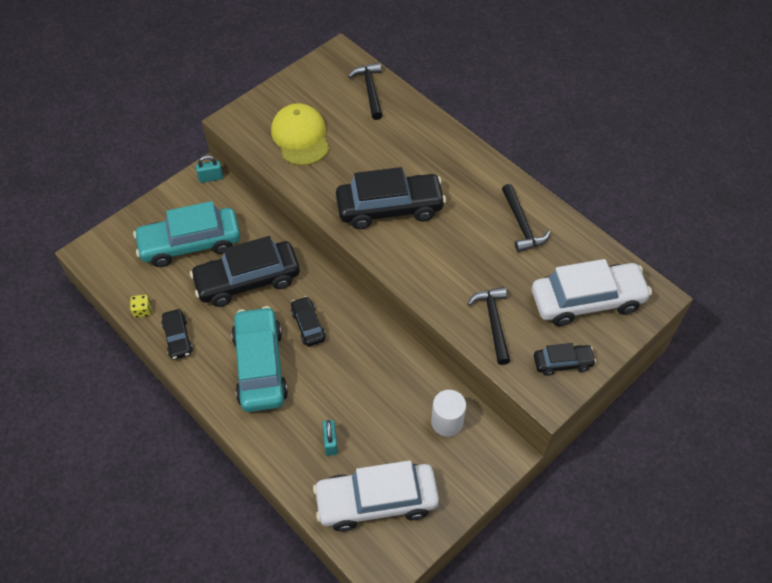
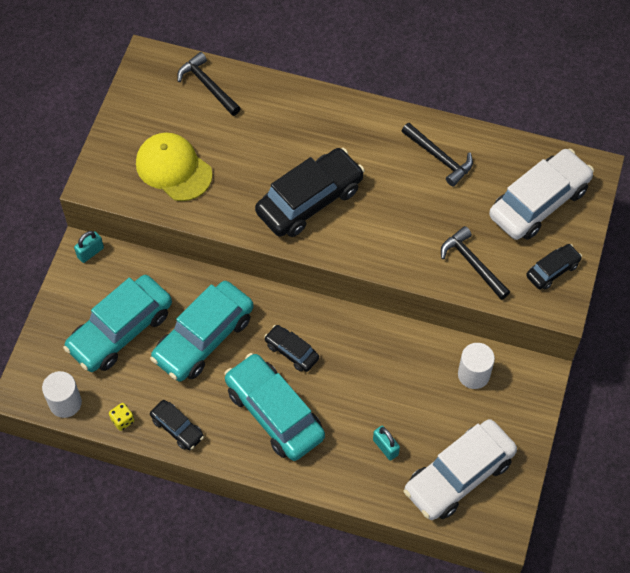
camera: 30 degrees left, 5 degrees up
(111, 276) = (65, 403): none -> white cylinder
(247, 280) = (203, 338): black car -> turquoise car

